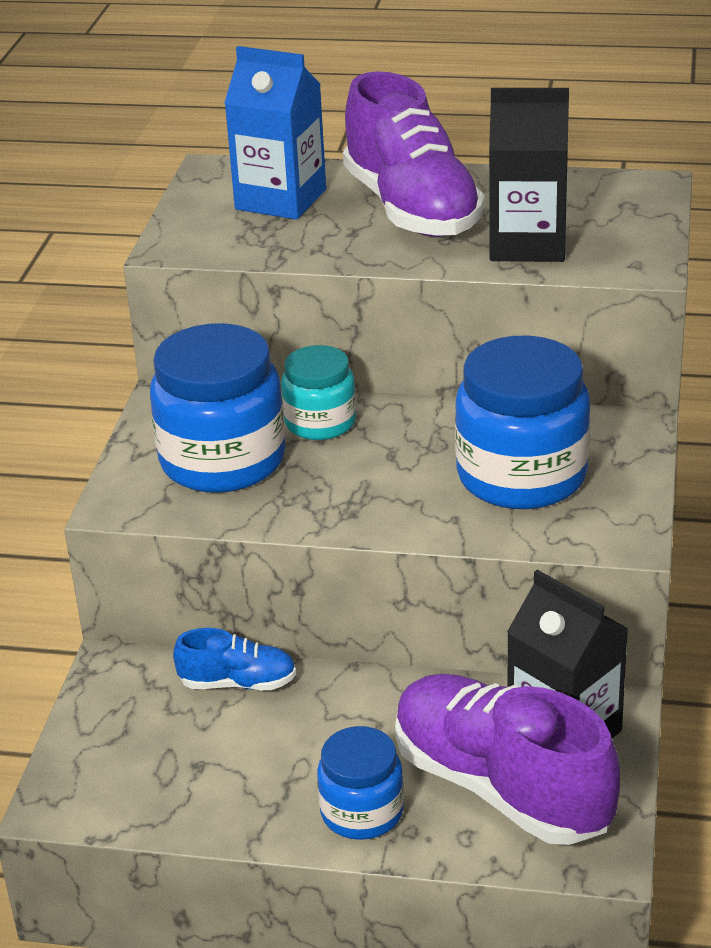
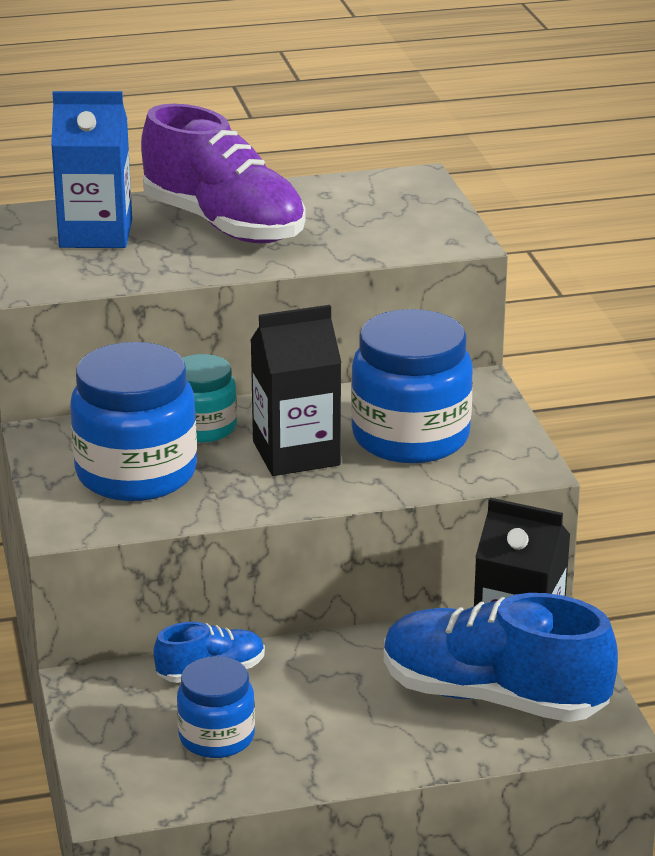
camera: 25 degrees left, 5 degrees down
(362, 812) = (390, 743): blue jar -> blue jar (216, 737)
(501, 787) = (493, 697): purple shoe -> blue shoe
(528, 244) = (349, 238): black carton -> black carton (296, 453)

